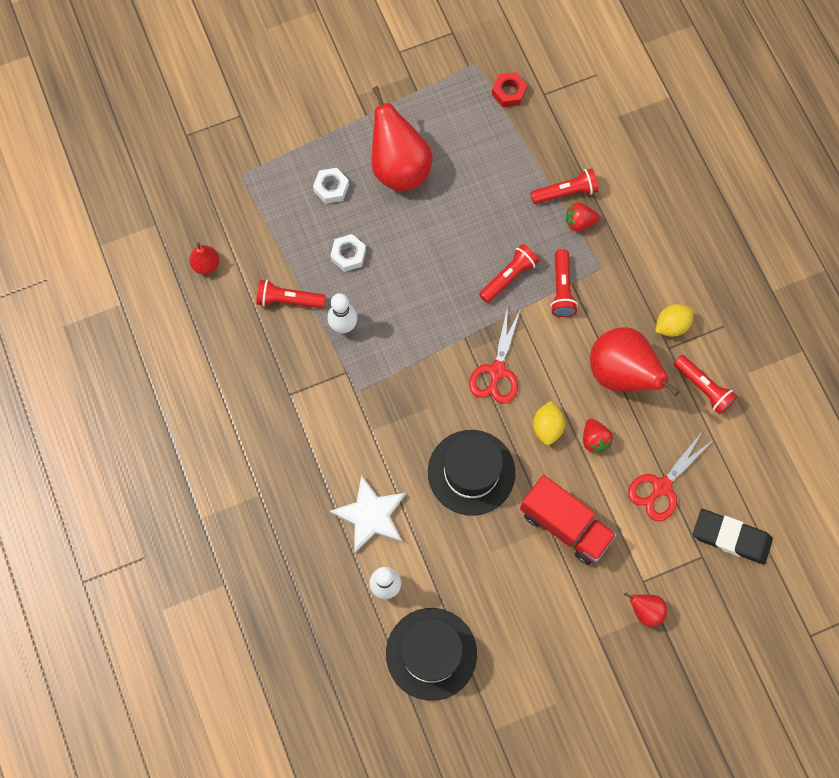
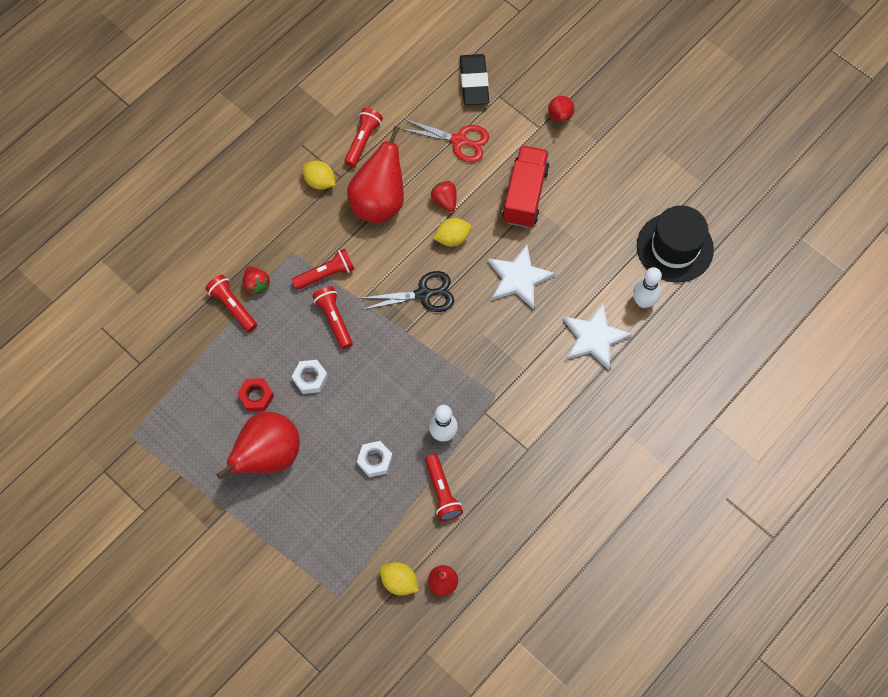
camera: 115 degrees left, 5 degrees down
(227, 229) = (399, 582): none -> yellow lemon
(331, 188) = (315, 506): white nut -> white nut (310, 378)
(471, 472) = (519, 278): black hat -> white star
(497, 371) = (423, 294): red scissors -> black scissors
(509, 92) = (150, 394): red nut -> red nut (256, 396)
(509, 277) = (334, 320): red flashlight -> red flashlight turned 45 degrees clockwise
(594, 439) = (445, 201): red strawberry -> red strawberry turned 75 degrees counterclockwise

